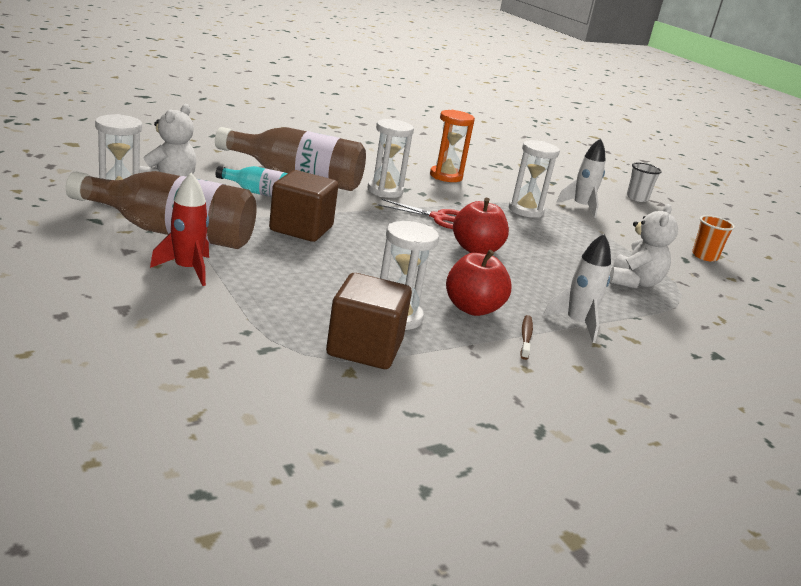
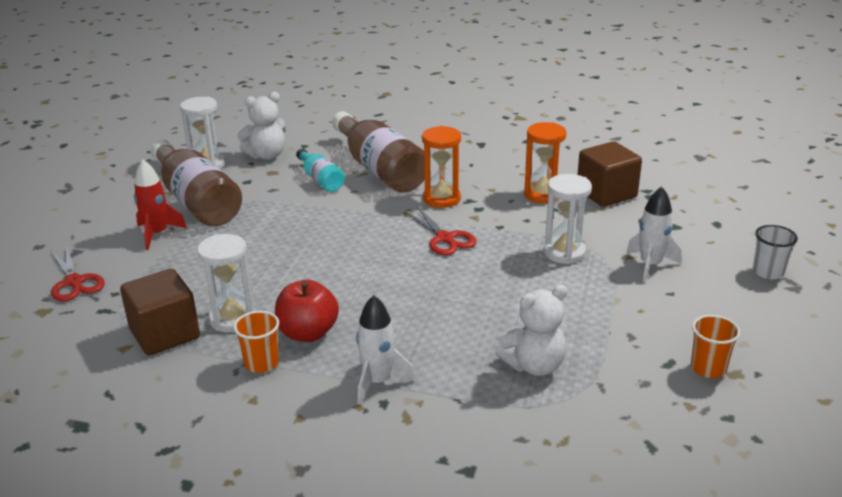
camera: 50 degrees right, 5 degrees up
(181, 335) = (74, 282): none -> red scissors
(301, 229) = (297, 220): brown cube -> brown cube (606, 194)
(385, 191) = (441, 199): white hourglass -> orange hourglass
(476, 249) = (421, 280): red apple -> none
(483, 341) = (261, 363): none -> orange cup
(525, 337) = (304, 374): brown toothbrush -> none

